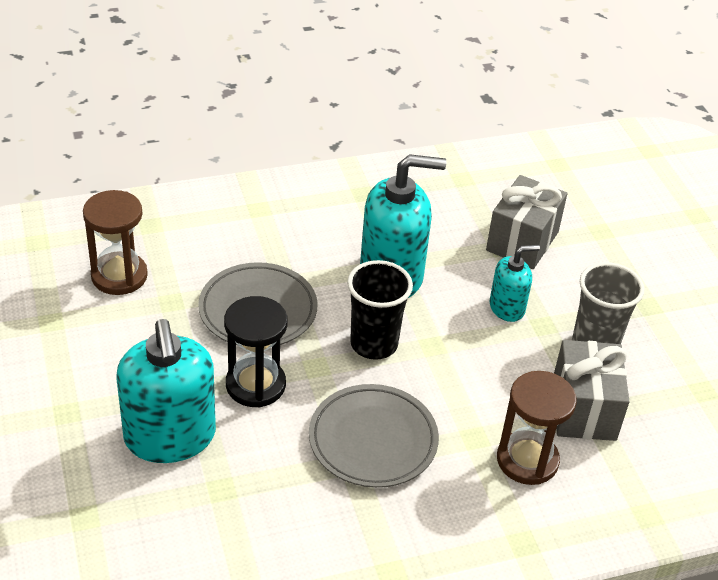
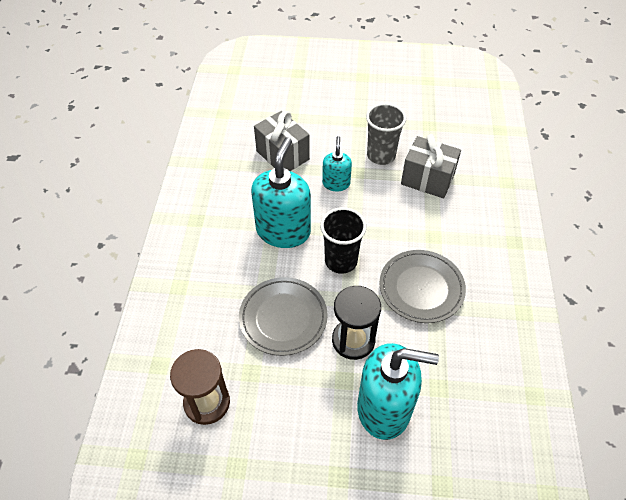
camera: 65 degrees left, 10 degrees up
(527, 460) = (457, 218): brown hourglass -> none

